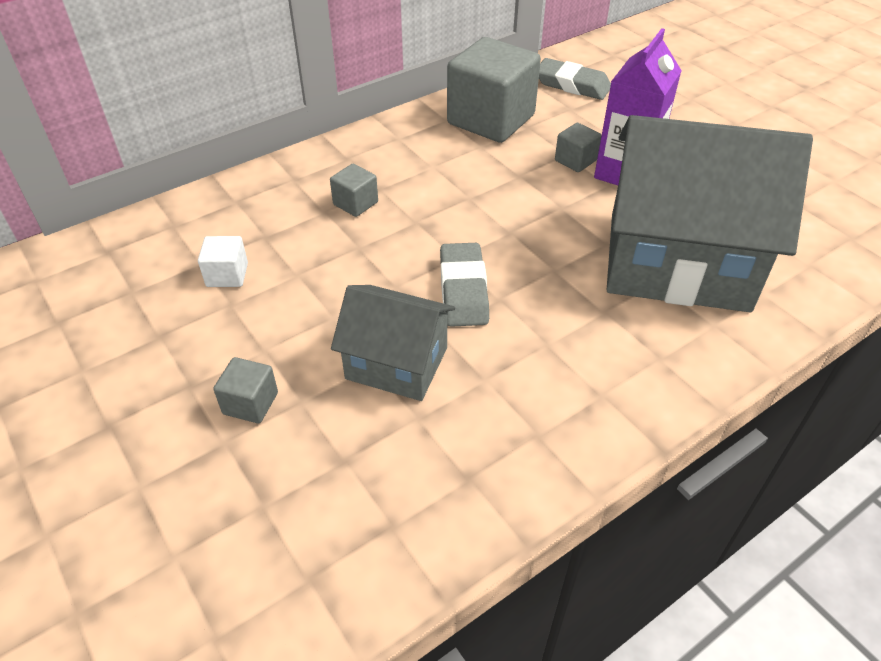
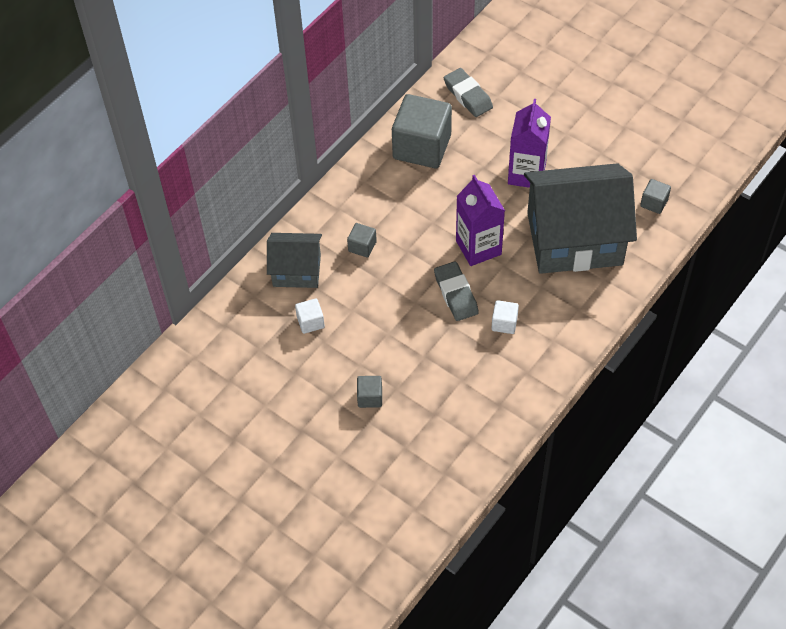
camera: 15 degrees left, 10 degrees up
(396, 363) = (437, 352): grey house -> grey house (297, 270)
(523, 240) = (478, 247): none -> purple carton
(525, 348) = (504, 323): none -> white cube
(572, 85) = (468, 95): grey eraser -> grey eraser turned 45 degrees clockwise
(575, 160) = (491, 171): grey cube -> grey cube (654, 203)

